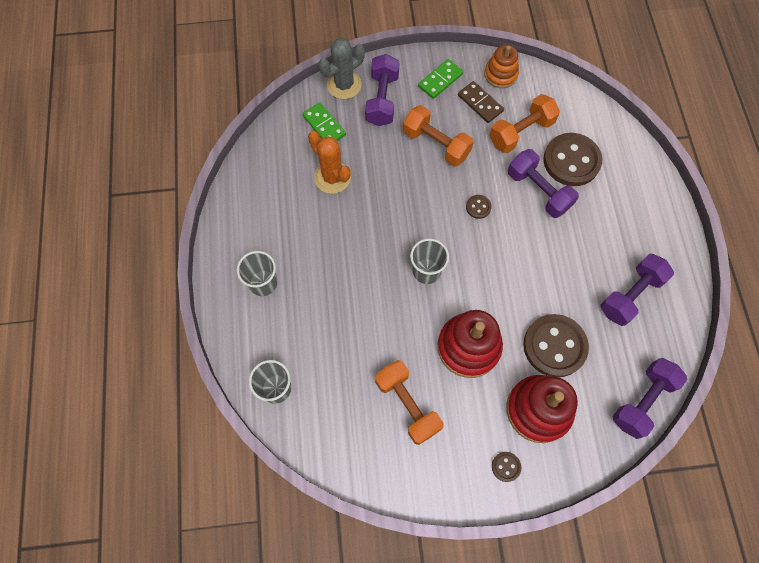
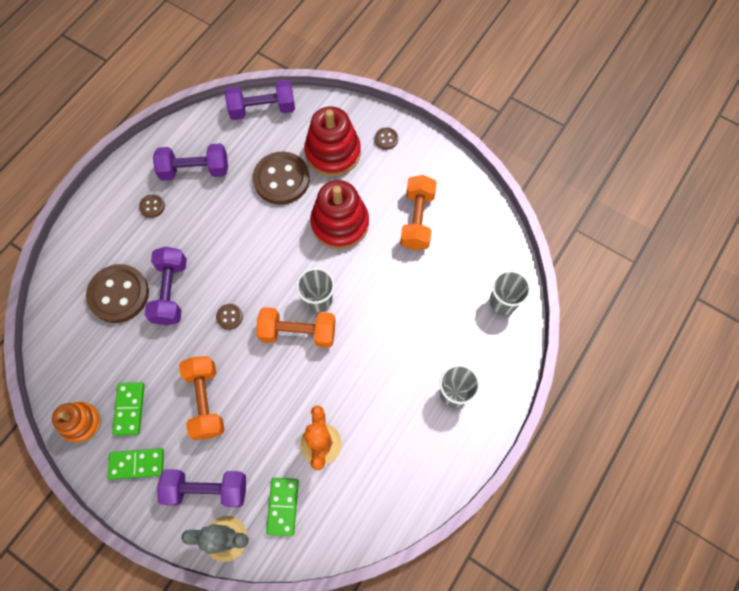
camera: 140 degrees left, 0 degrees up
(382, 99) = (207, 489): purple dumbbell -> purple dumbbell turned 45 degrees clockwise
(480, 103) = (129, 409): brown domino -> green domino
(521, 132) = (128, 352): orange dumbbell -> orange dumbbell (298, 332)
(626, 239) = (152, 206): none -> brown button

